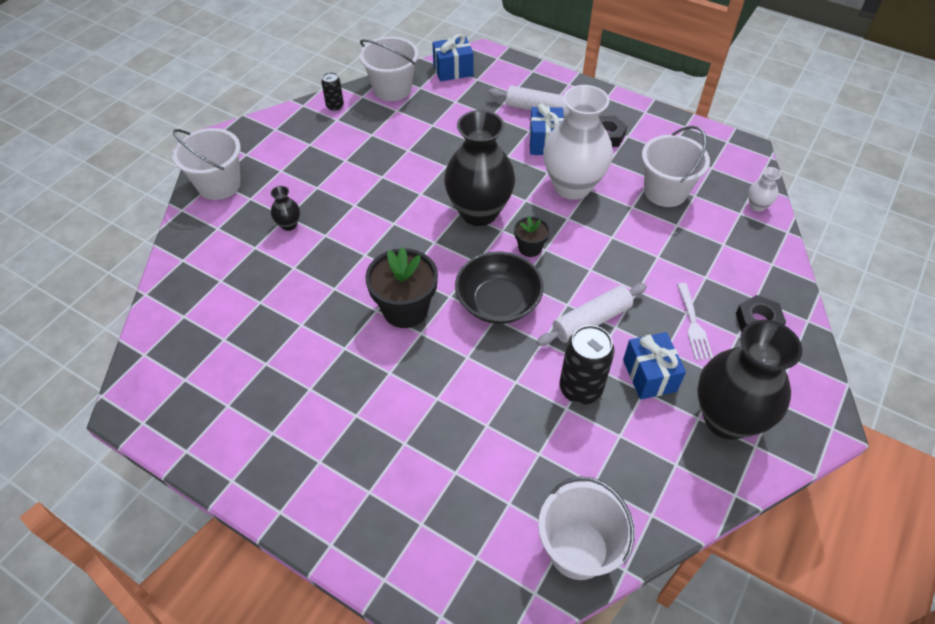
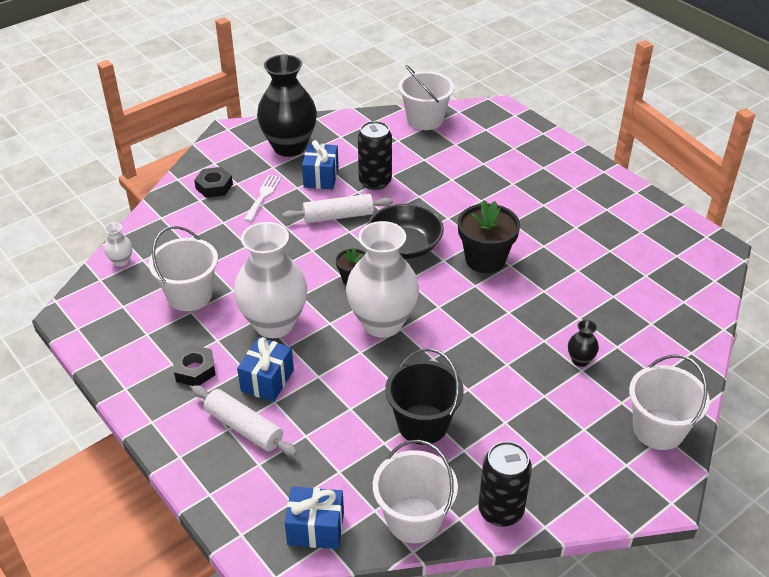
camera: 160 degrees left, 10 degrees down
(335, 106) = (500, 511): black can -> black can, size x1.81
(409, 143) = (422, 424): none -> black bucket
(479, 212) = (382, 323): black vase -> white vase

